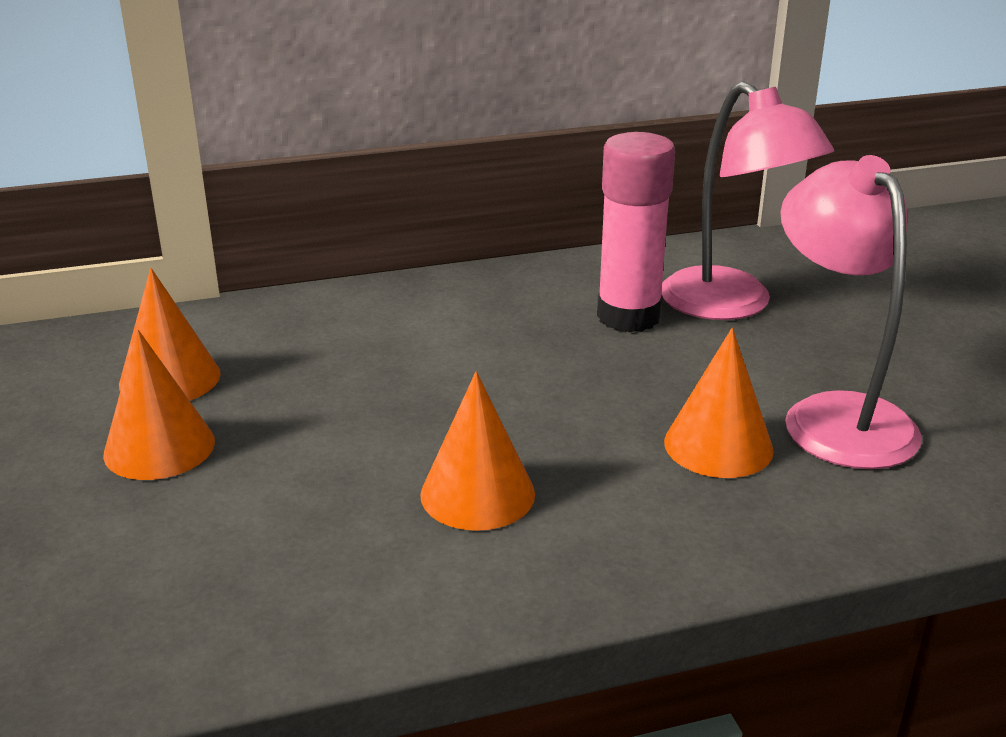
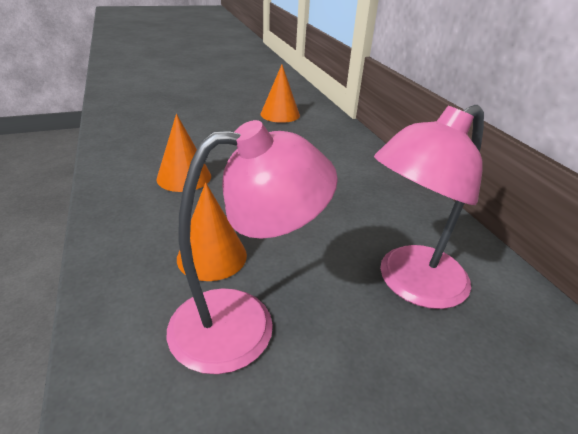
camera: 85 degrees right, 5 degrees up
(159, 447) = (231, 116): orange cone -> none
(628, 316) = (372, 231): pink glue stick -> none

